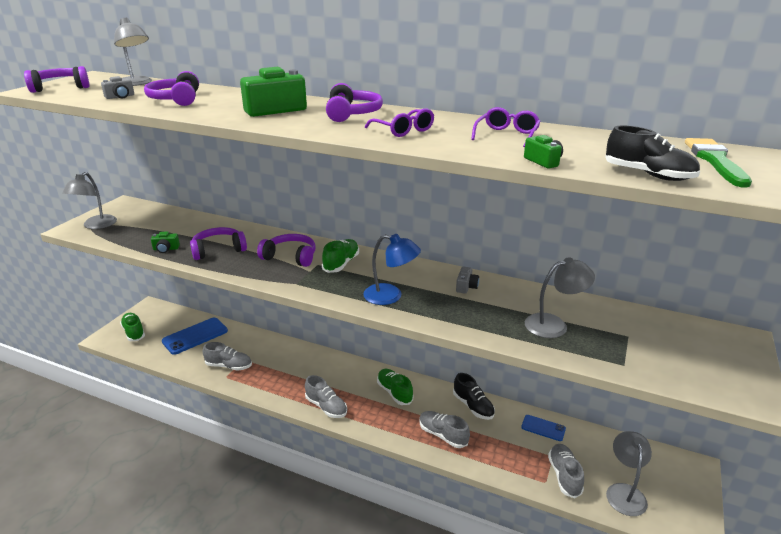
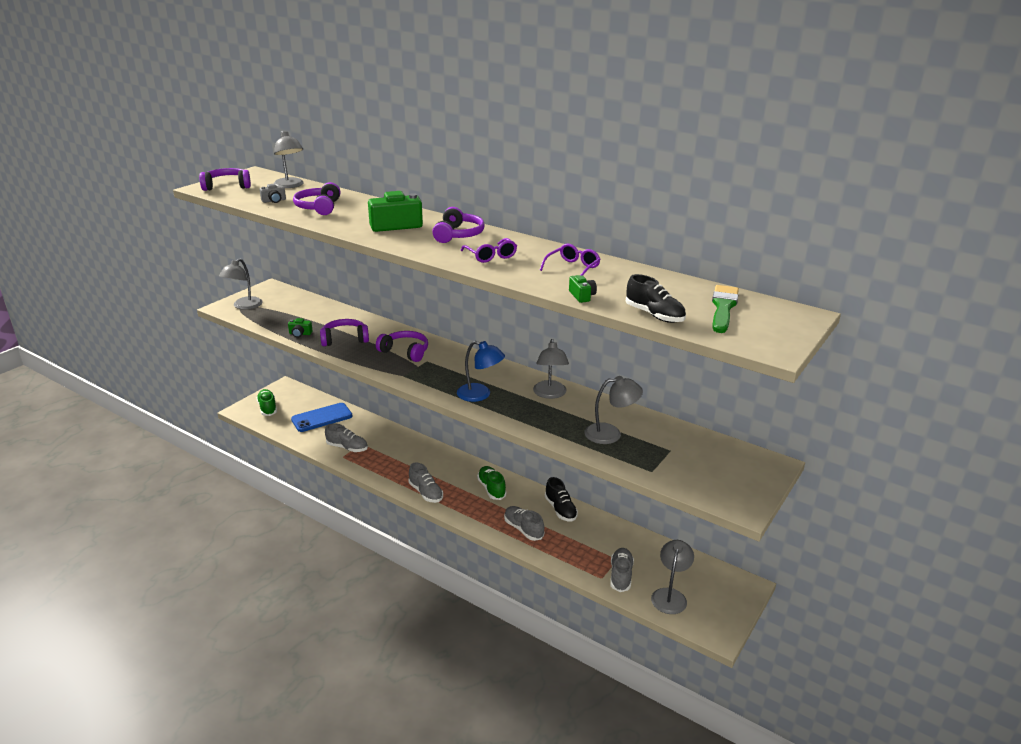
camera: 10 degrees right, 0 degrees up
(341, 264) = (448, 362): green shoe -> none
(466, 287) = (550, 394): grey camera -> grey lamp
(543, 428) = (619, 536): blue phone -> none

